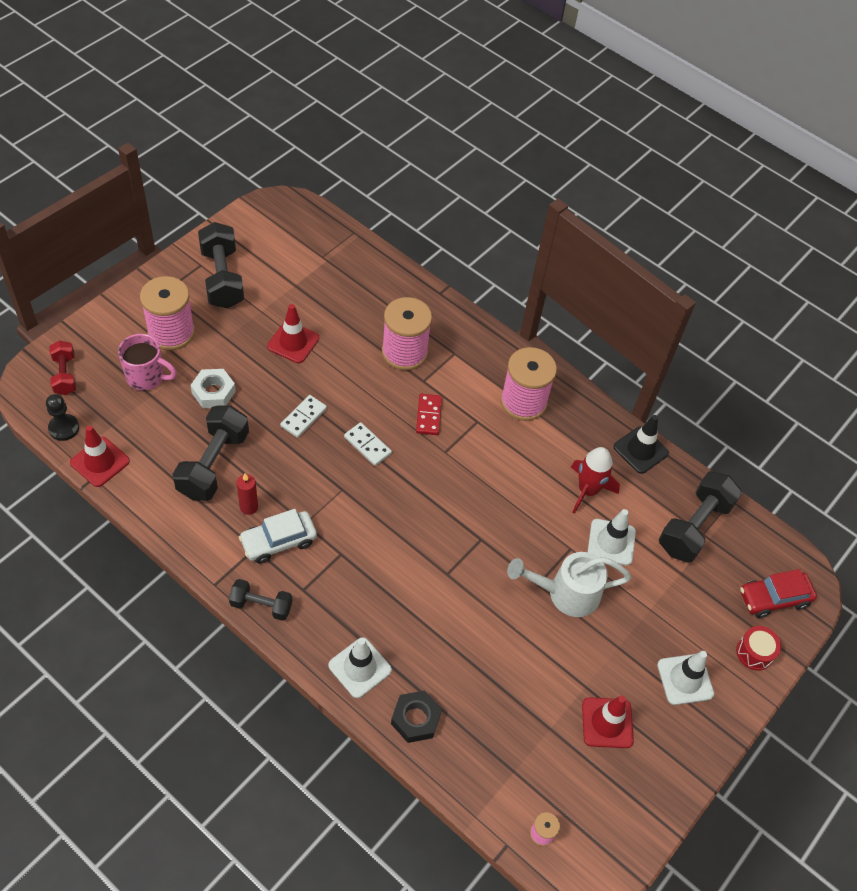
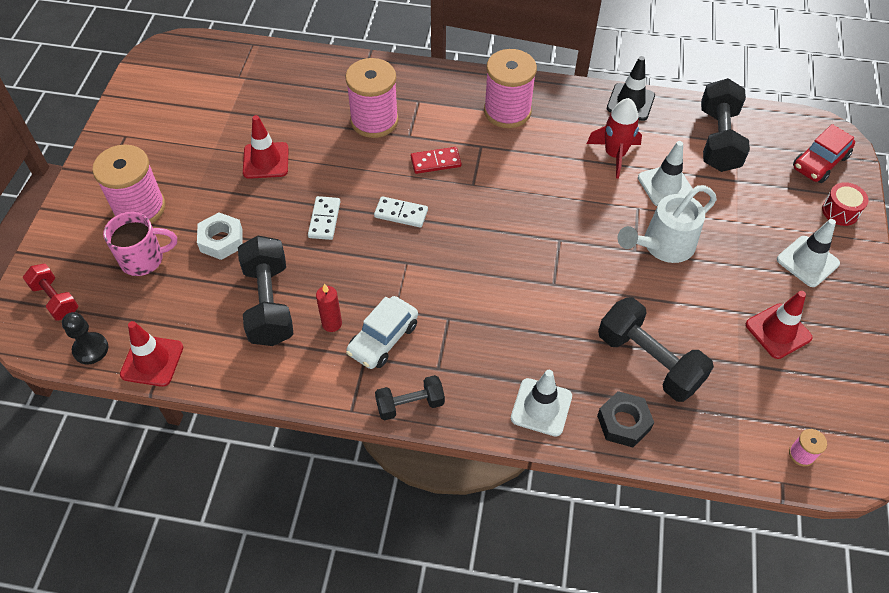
camera: 25 degrees left, 0 degrees up
(222, 278) = (155, 138): black dumbbell -> black dumbbell (649, 361)
(428, 416) = (435, 162): red domino -> red domino turned 75 degrees counterclockwise

